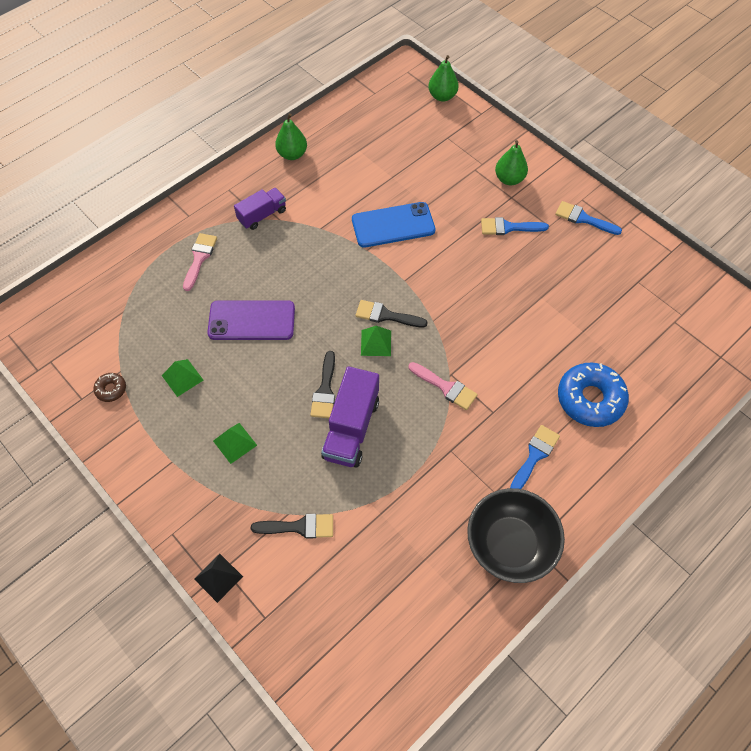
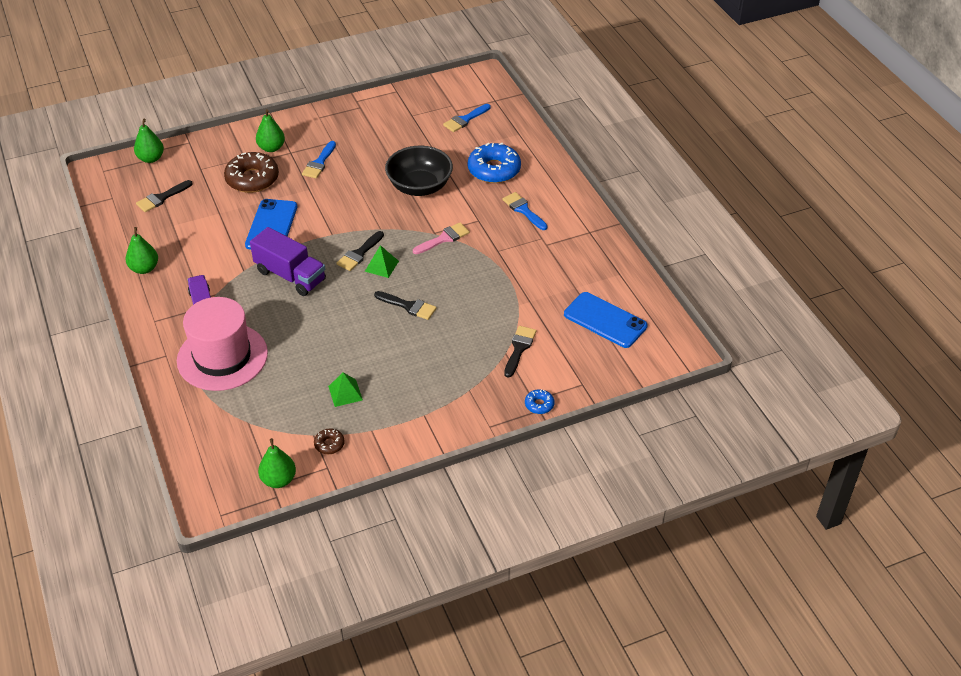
camera: 70 degrees left, 15 degrees down
(57, 364) = (279, 480): none -> green pear
(199, 258) = (222, 357): pink brush -> pink hat
(218, 577) = (539, 405): black pyramid -> blue donut
(235, 443) = (427, 371): green pyramid -> none
(251, 320) = (313, 336): purple phone -> none
(351, 428) = (451, 299): purple truck -> purple truck (290, 275)
(381, 613) = (605, 320): none -> blue phone
(392, 127) = (161, 198): none -> black brush
(454, 182) = (252, 179): none -> brown donut
(510, 544) = (583, 242): black bowl -> black bowl (419, 186)
(583, 218) = (338, 122): blue brush -> blue brush (465, 119)

